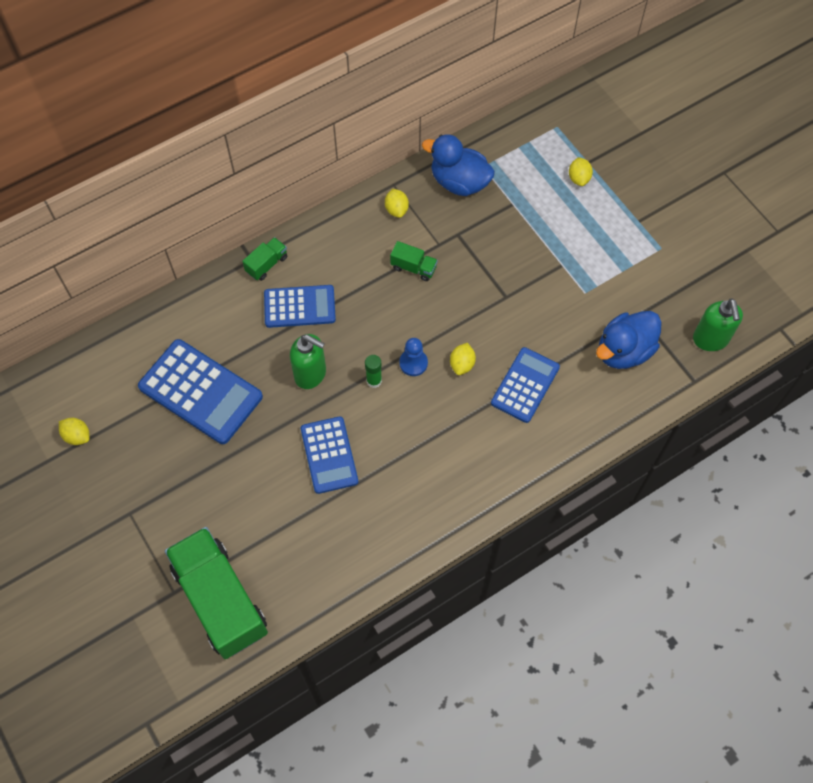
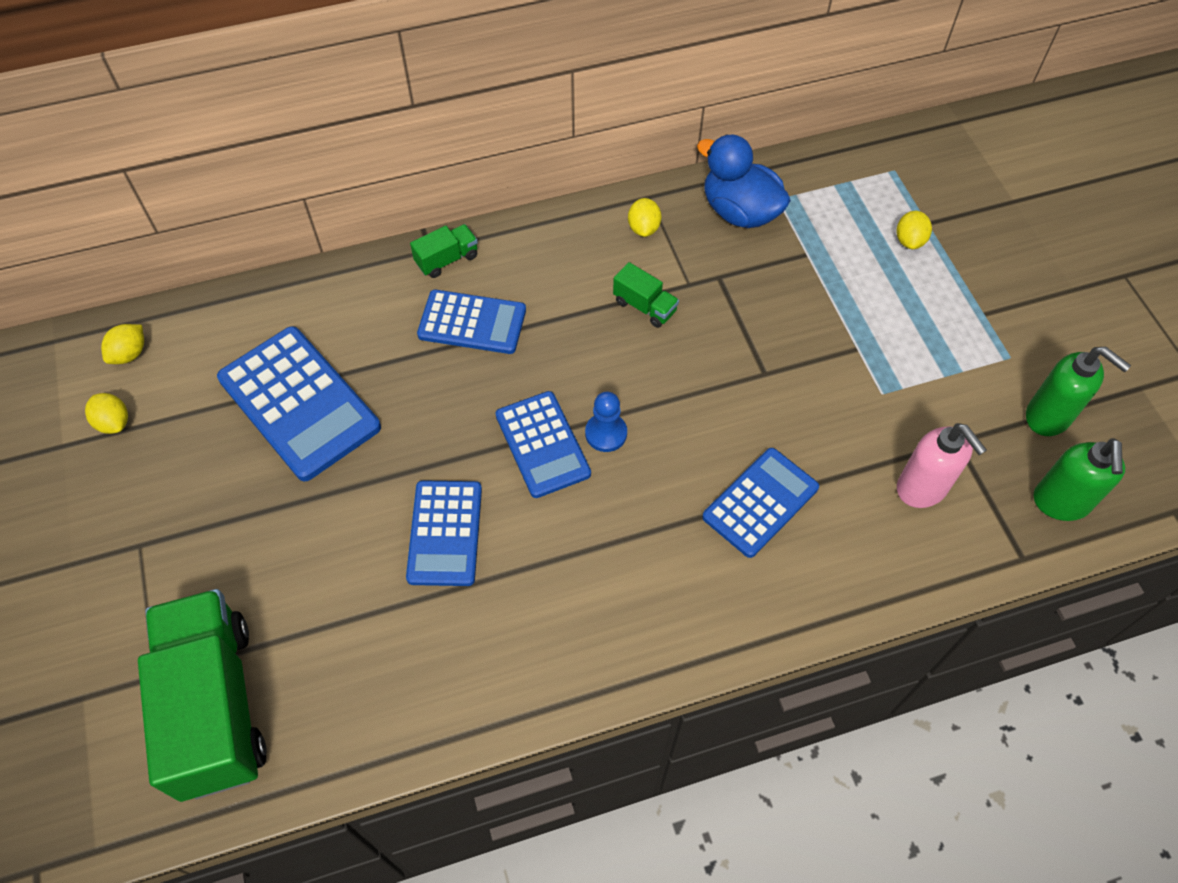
camera: 15 degrees right, 5 degrees down
(311, 374) = (457, 415): green soap dispenser -> green soap dispenser (1048, 417)
(374, 381) = (542, 444): green glue stick -> blue calculator
(462, 364) = (675, 451): yellow lemon -> yellow lemon (130, 354)
(624, 351) = (922, 488): blue duck -> pink soap dispenser

